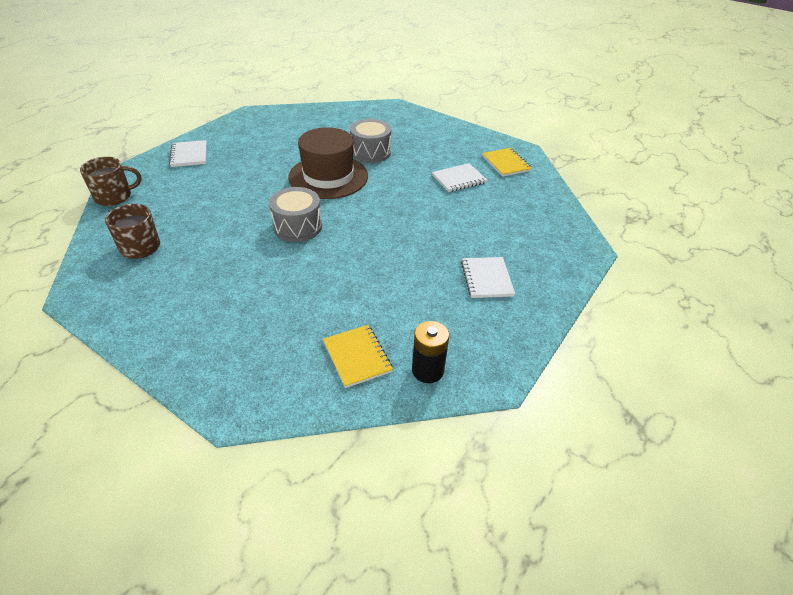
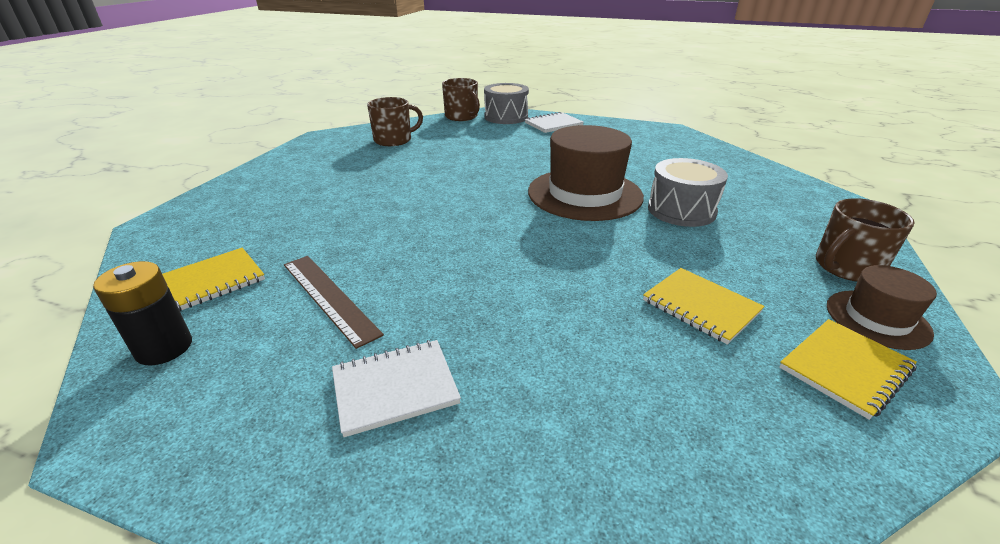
camera: 75 degrees right, 10 degrees down
(297, 226) = (462, 197): grey drum -> grey drum (506, 117)
(401, 298) = (329, 297): none -> brown ruler
(445, 133) = (846, 267): none -> brown mug
(459, 179) = (700, 306): white notebook -> yellow notebook
(481, 143) = (877, 319): none -> brown hat

